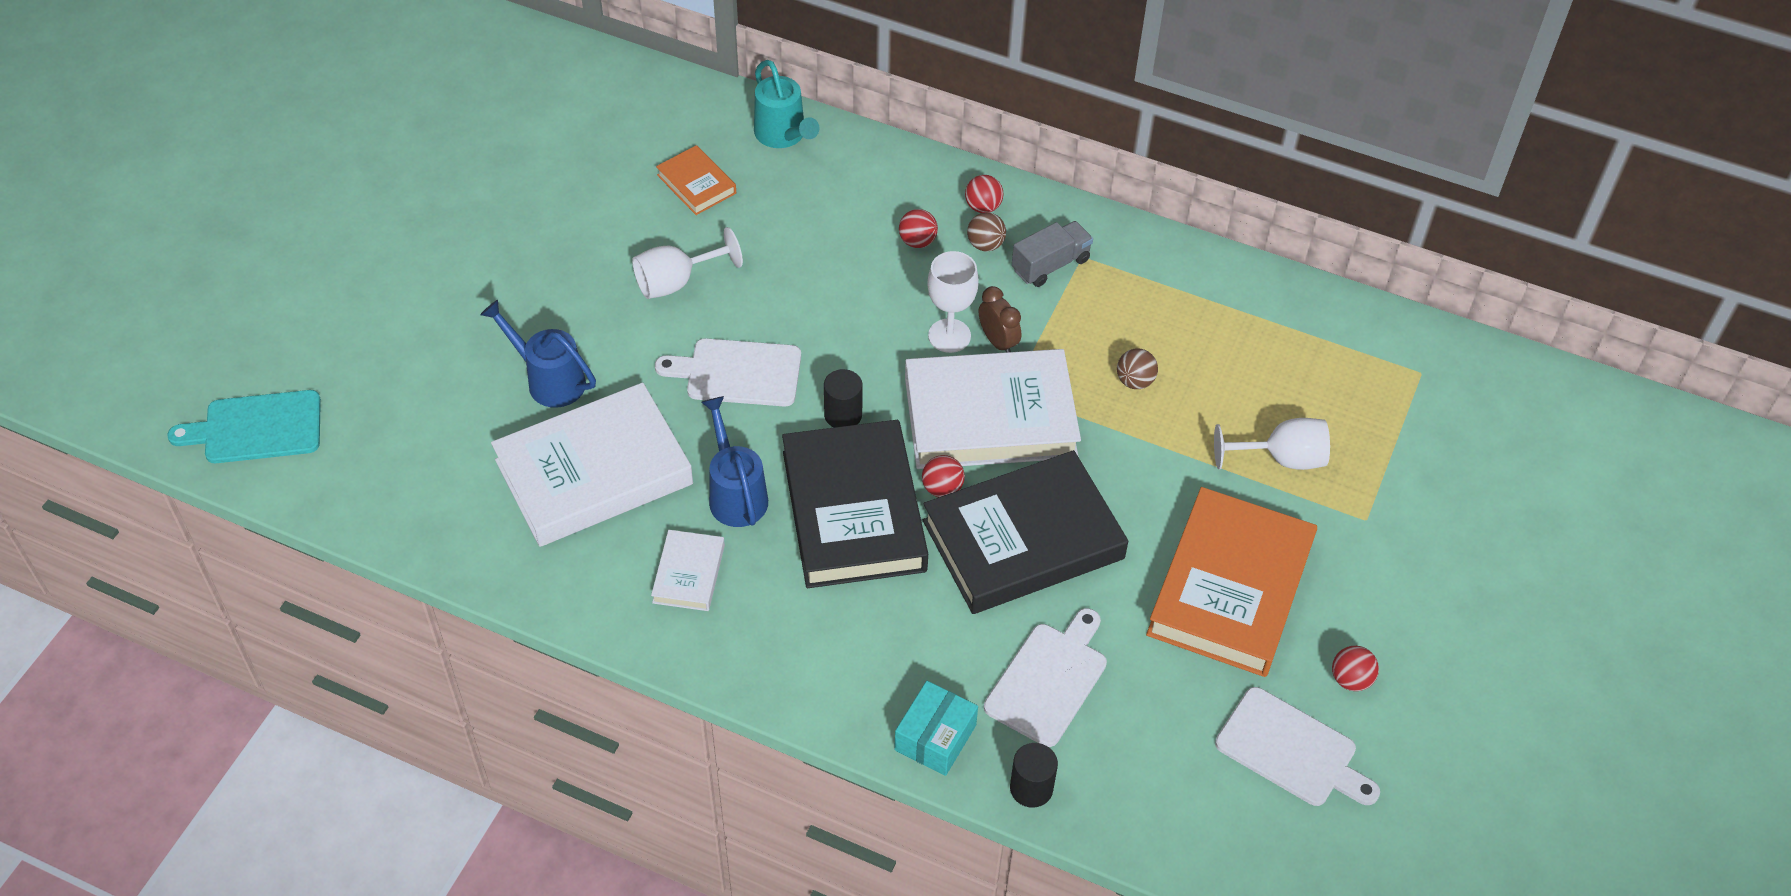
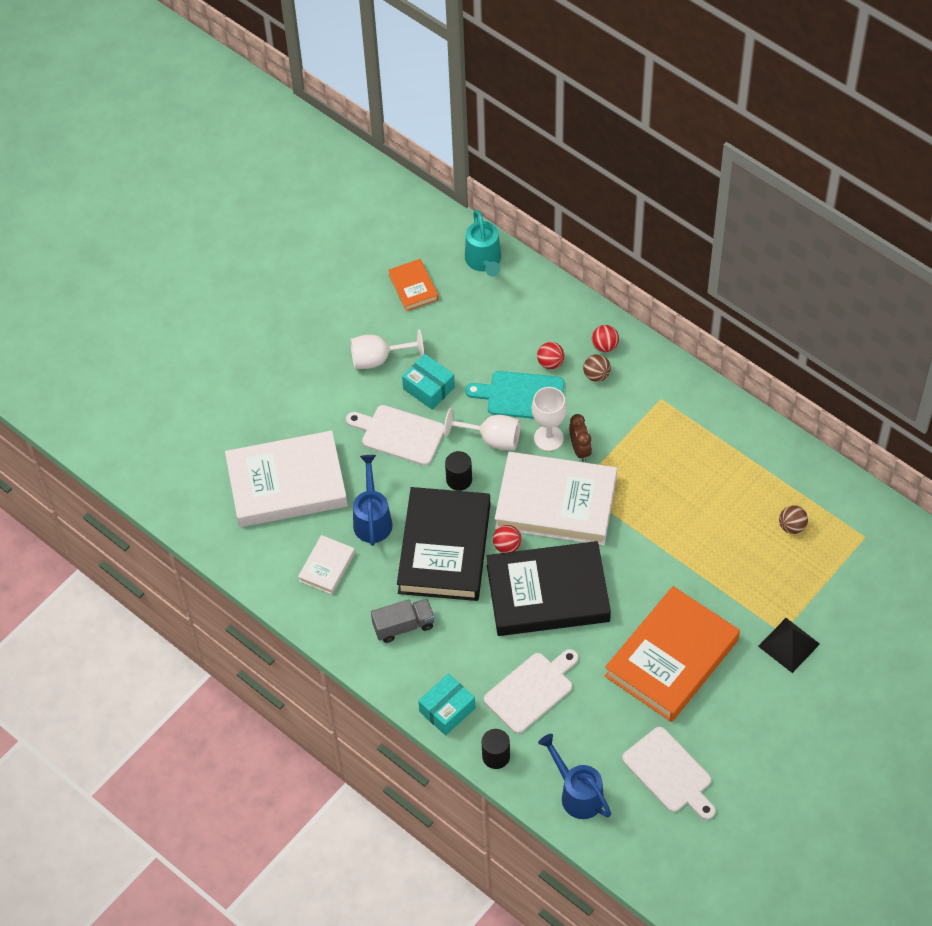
camera: 20 degrees right, 5 degrees up
(257, 428) = (84, 406): turquoise cutting board -> turquoise cutting board (521, 396)
(549, 380) = (276, 412): blue watering can -> blue watering can (577, 794)
(760, 305) = (429, 388): none -> turquoise box
(1050, 265) = (636, 400): grey truck -> grey truck (403, 626)
(1135, 381) = (663, 499): brown ball -> brown ball (792, 526)
(1281, 459) = (741, 577): white goblet -> white goblet (492, 439)
(1350, 679) = (727, 737): red ball -> none
(1382, 534) = (789, 645): none -> black pyramid

